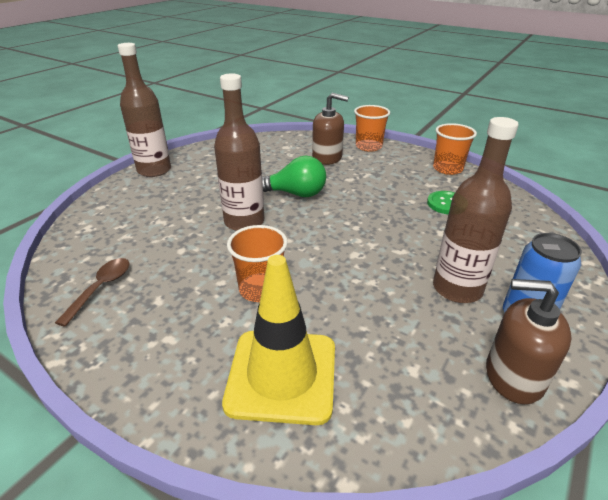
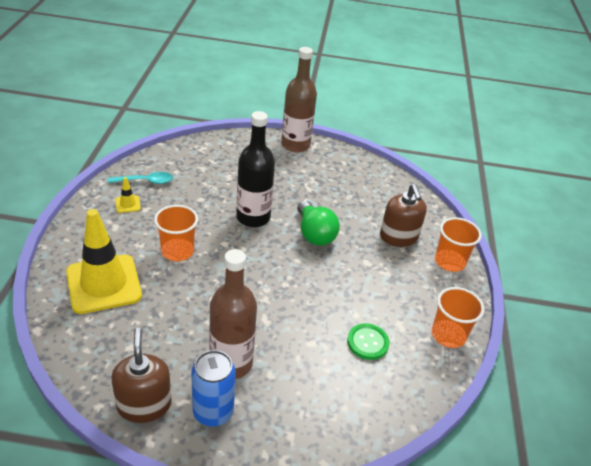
camera: 60 degrees right, 5 degrees up
(101, 288) = (146, 181): brown spoon -> turquoise spoon
(132, 315) = (128, 204): none -> yellow traffic cone
(244, 222) = (253, 217): brown bottle -> black bottle

